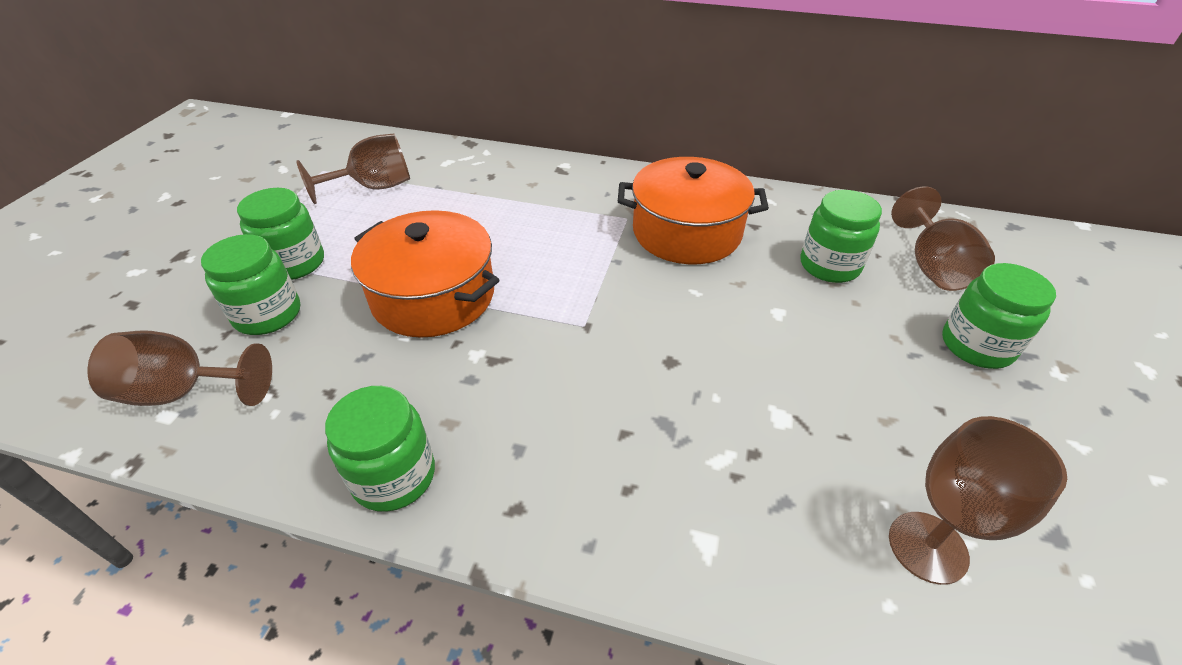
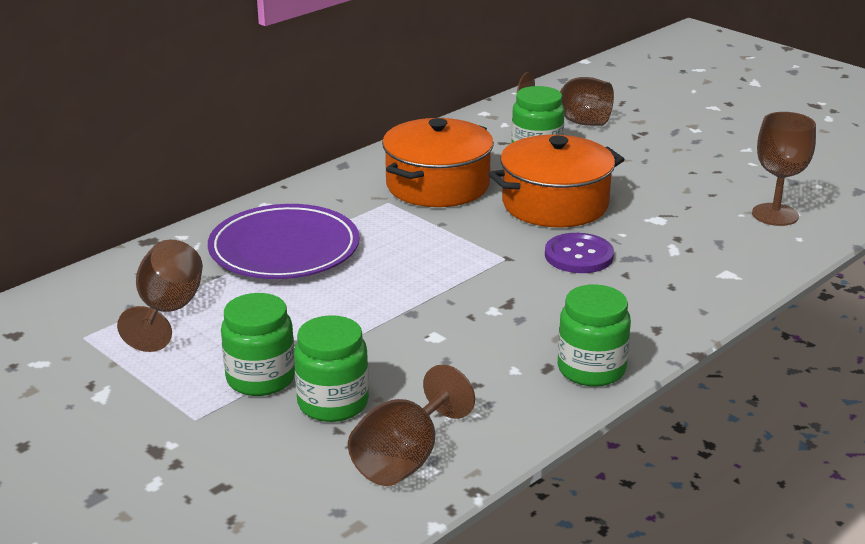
camera: 60 degrees left, 15 degrees down
(433, 296) = (398, 314): orange pot -> orange pot (555, 204)
(502, 199) = (284, 249): none -> purple plate
(634, 378) = (579, 255): none -> purple button
(976, 345) = (655, 140): green jar -> none

